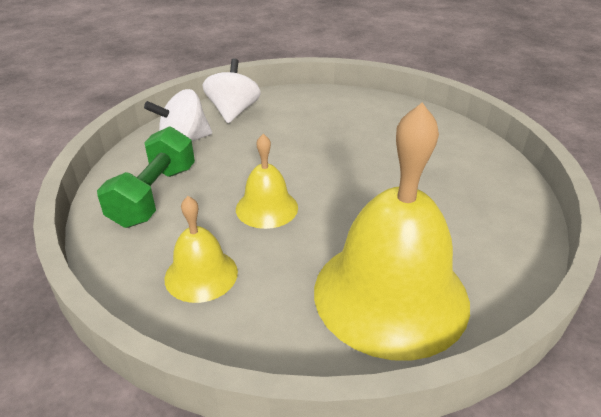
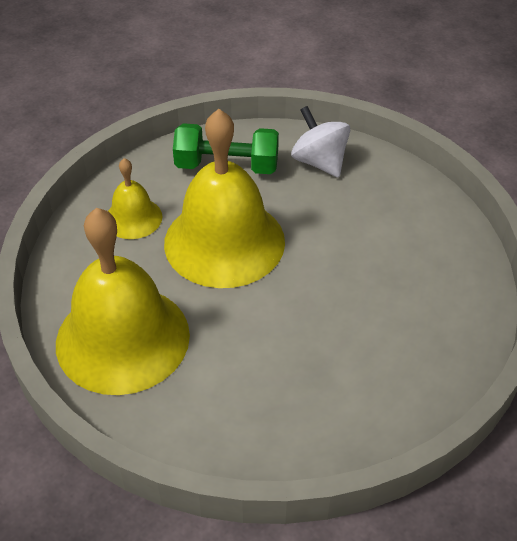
camera: 80 degrees right, 10 degrees up
(233, 112) = (393, 184): white spinning top -> none
(266, 208) = (224, 241): yellow bell -> yellow bell, size x2.04

